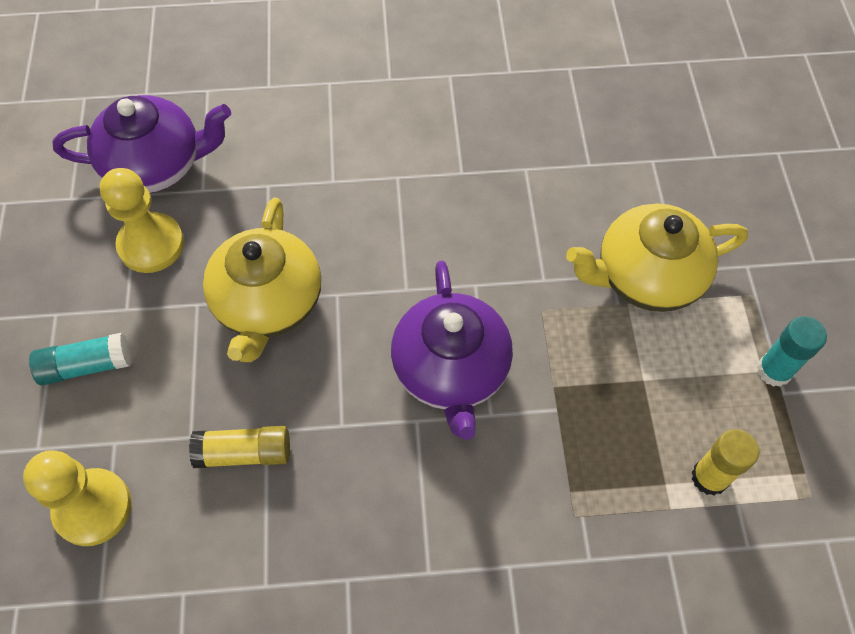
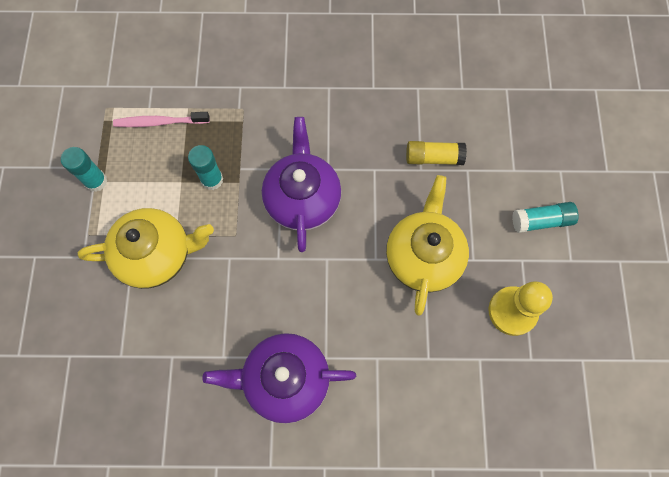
camera: 175 degrees left, 10 degrees up
(93, 508) = (519, 134): yellow pawn -> none
(156, 165) = (519, 387): purple teapot -> purple teapot (284, 379)
(596, 387) = (212, 180): none -> turquoise glue stick
(709, 477) = (160, 122): yellow glue stick -> pink toothbrush

